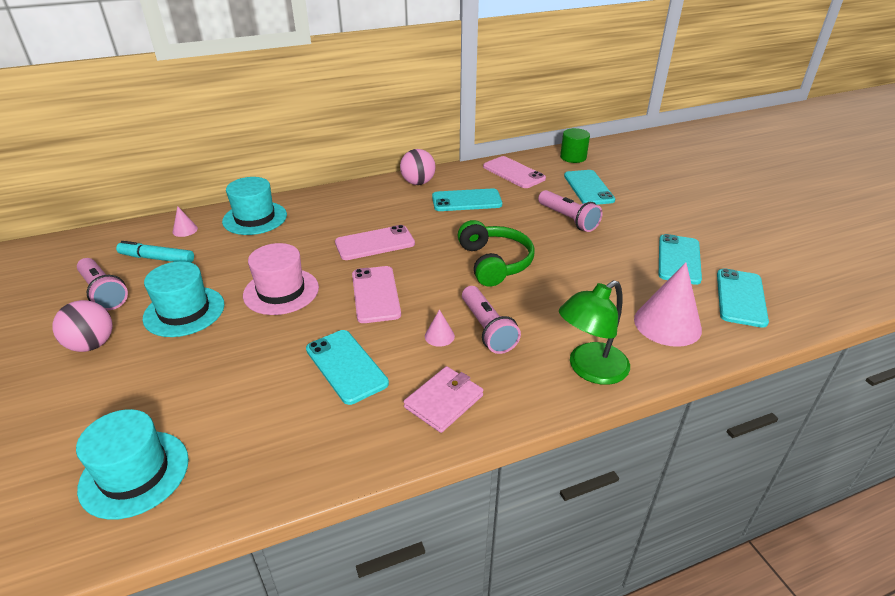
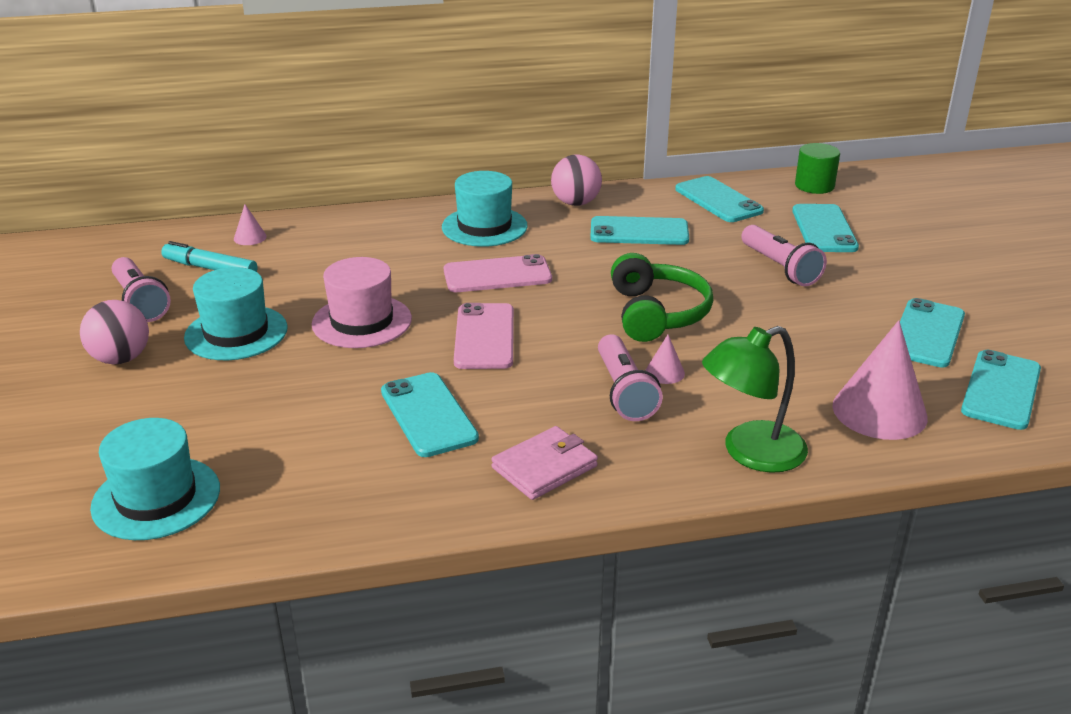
camera: 10 degrees right, 5 degrees down
(255, 218) = (343, 230): turquoise hat -> turquoise hat (484, 227)
(439, 336) = (557, 393): pink cone -> pink cone (665, 372)
(513, 173) = (718, 200): pink phone -> turquoise phone

